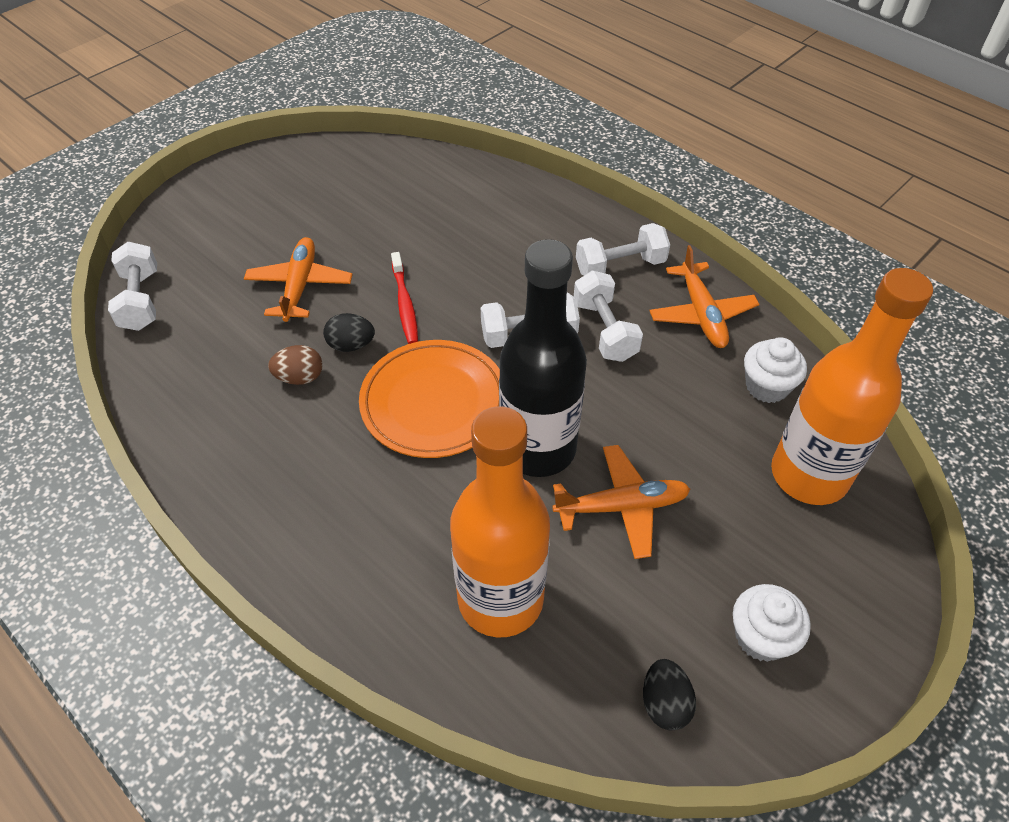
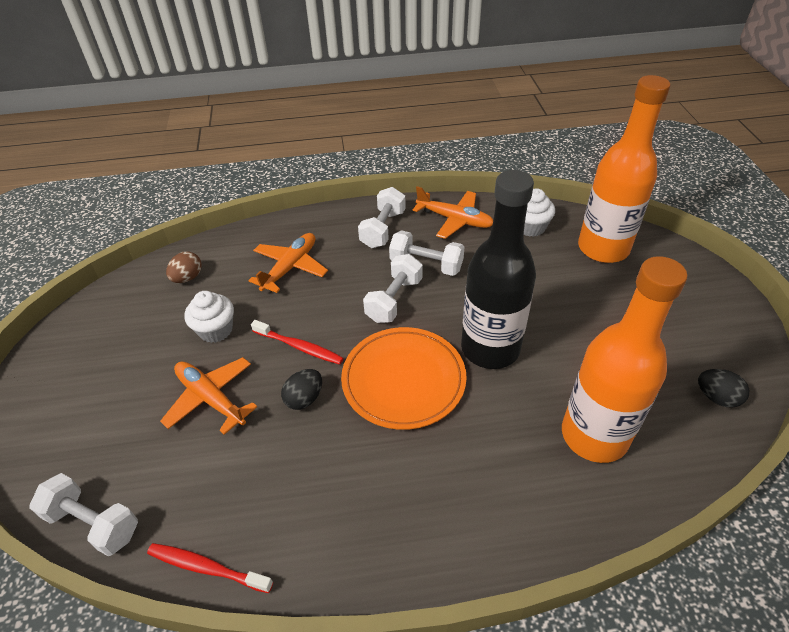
camera: 50 degrees left, 5 degrees down
(150, 390) = (207, 568): none -> red toothbrush
(300, 377) = (303, 448): brown egg -> brown egg (188, 278)
(622, 506) = (566, 335): orange plane -> orange plane (290, 267)
(761, 637) = (695, 330): white cupcake -> white cupcake (216, 330)

